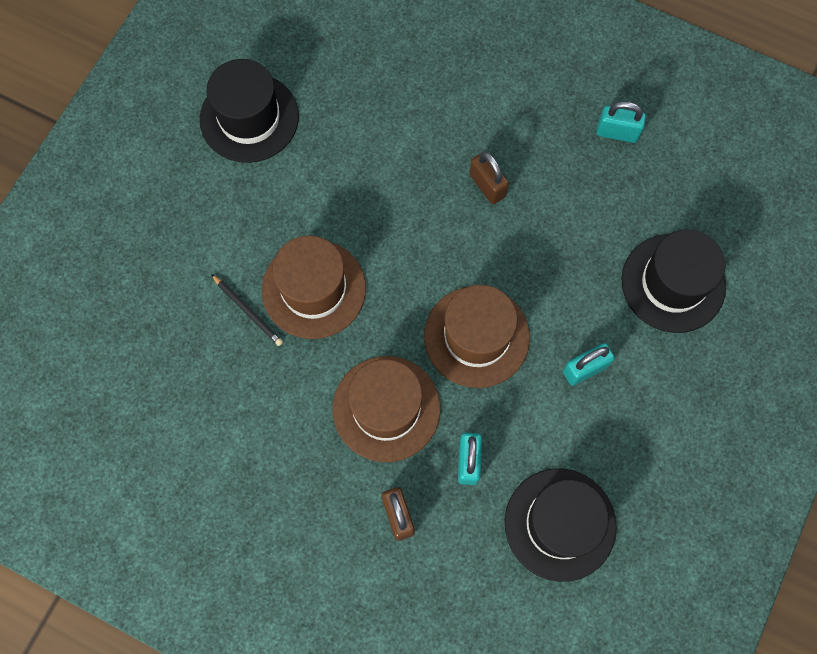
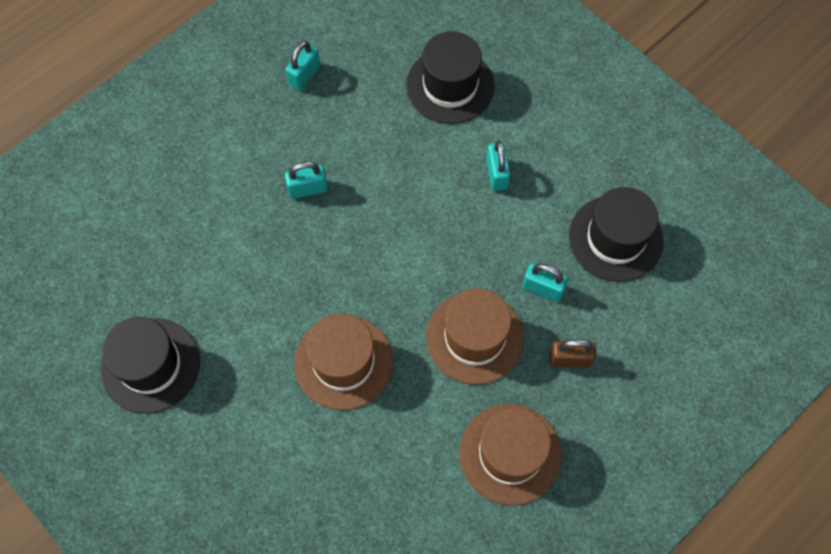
camera: 70 degrees left, 5 degrees down
(248, 311) = (341, 426): black pencil -> none
(476, 336) = (438, 244): brown hat -> brown hat (510, 454)
(487, 185) = (308, 189): brown padlock -> turquoise padlock

